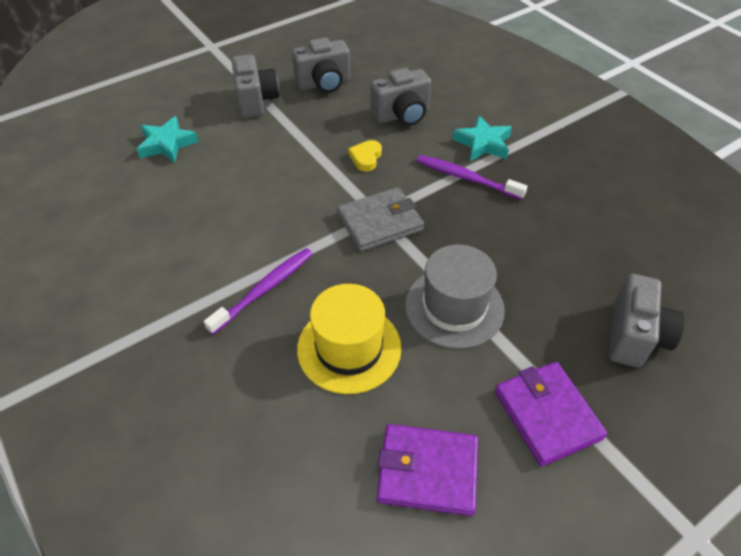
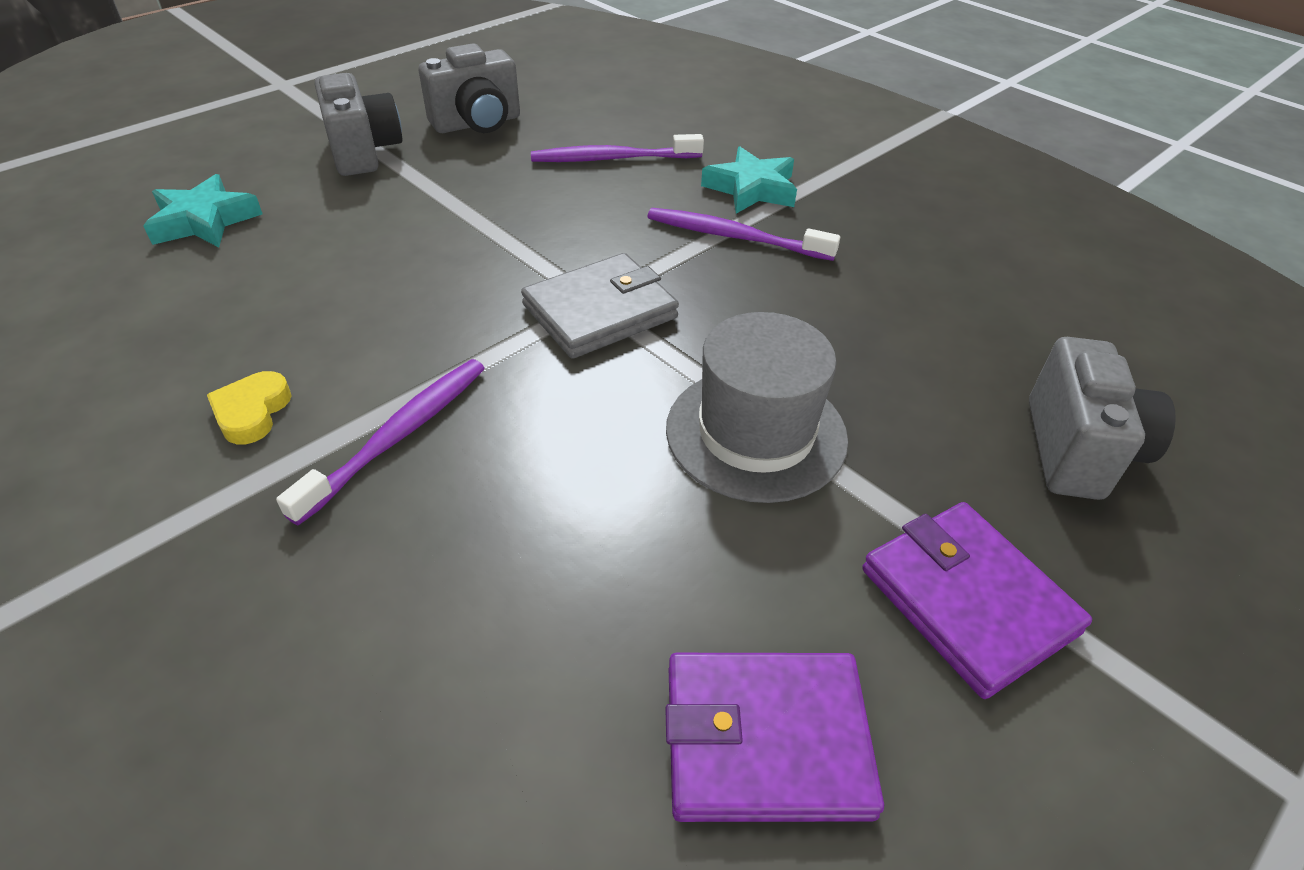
camera: 10 degrees left, 5 degrees down
(349, 348) = (573, 522): yellow hat -> none
(366, 158) = (561, 219): yellow heart -> yellow heart (252, 412)
(402, 115) = (612, 159): grey camera -> purple toothbrush

